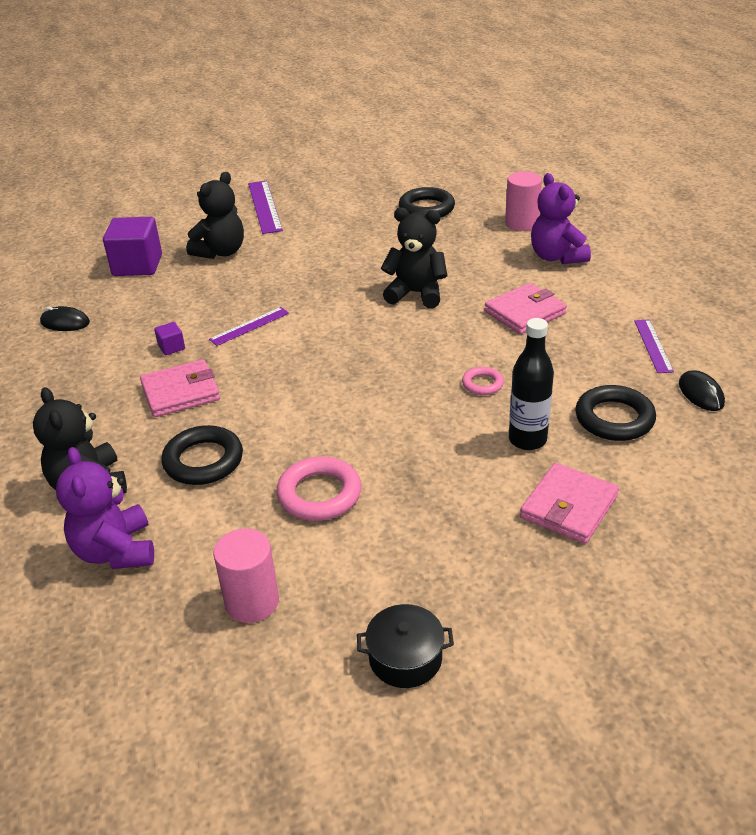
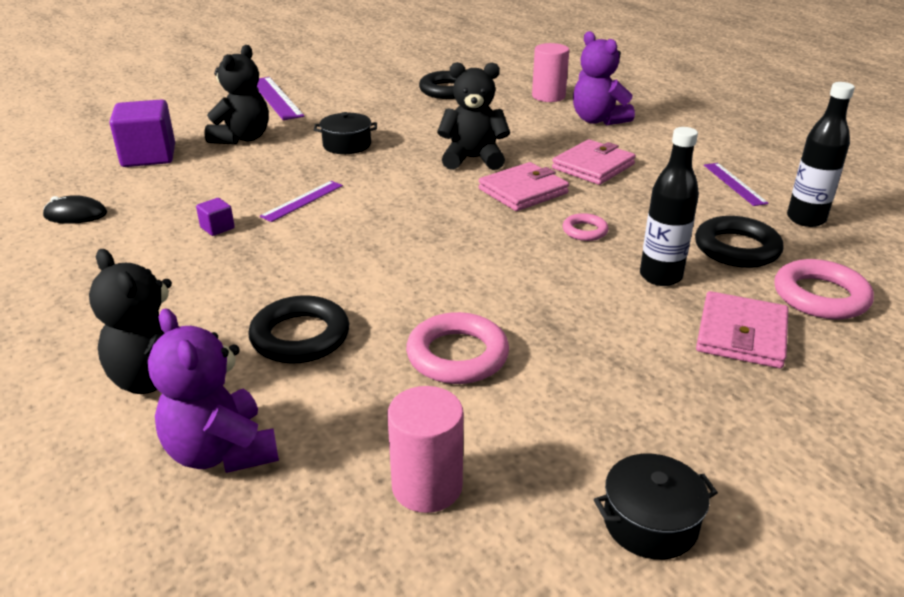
camera: 15 degrees left, 5 degrees down
(181, 392) = (245, 270): pink wallet -> pink wallet (523, 191)
(309, 267) = (347, 145): none -> black pot
(664, 478) = (820, 296): none -> pink ring
(701, 393) = (806, 219): black mouse -> black bottle

